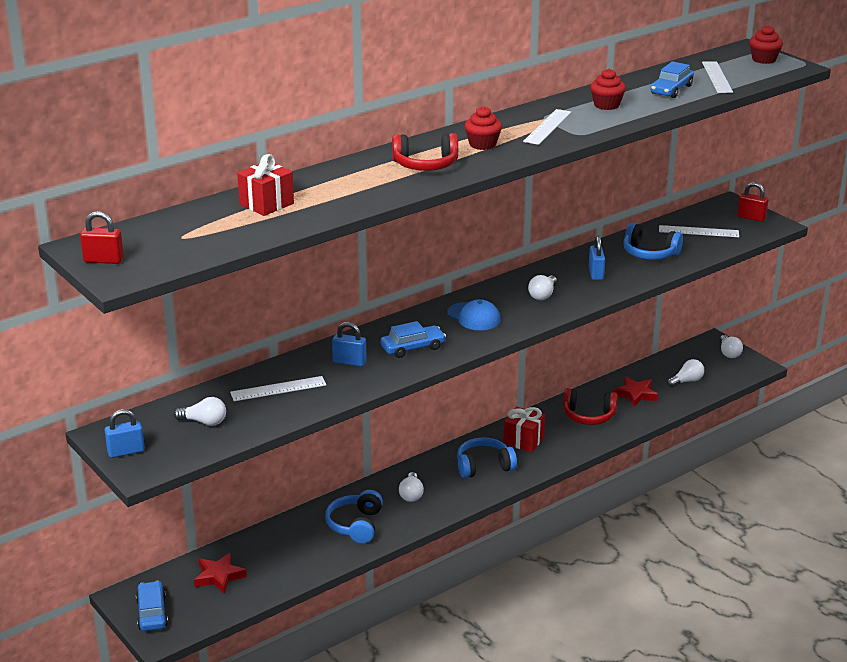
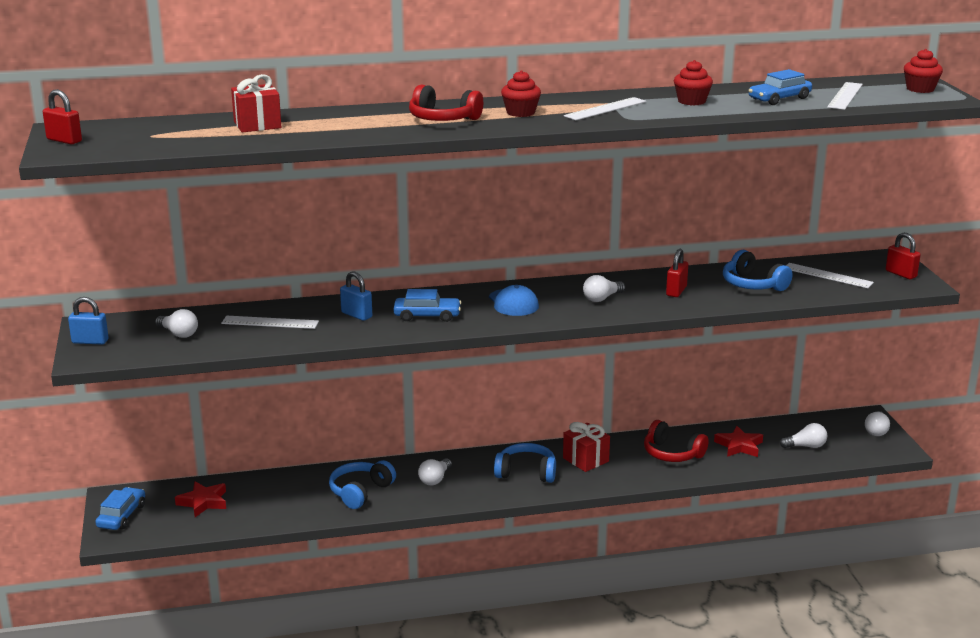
camera: 25 degrees right, 5 degrees down
(596, 274) = (676, 291): blue padlock -> red padlock

